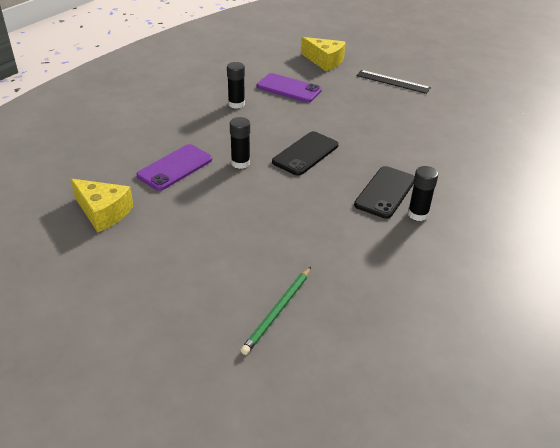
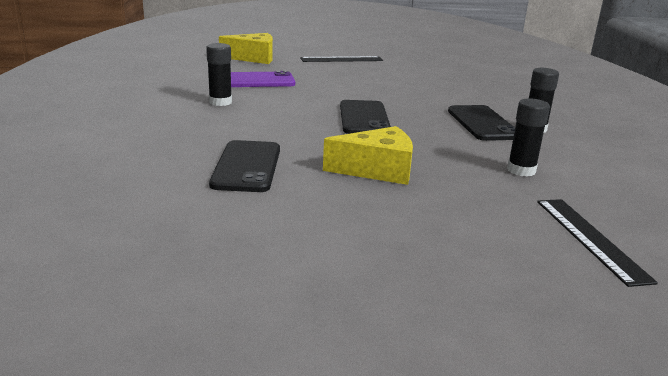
camera: 40 degrees left, 15 degrees down
(103, 212) = (229, 236): yellow cheese -> yellow cheese (377, 170)
(175, 168) = (247, 166): purple phone -> black phone
(240, 163) = (314, 142): black glue stick -> black glue stick (521, 170)
(277, 311) = (590, 238): green pencil -> black ruler

